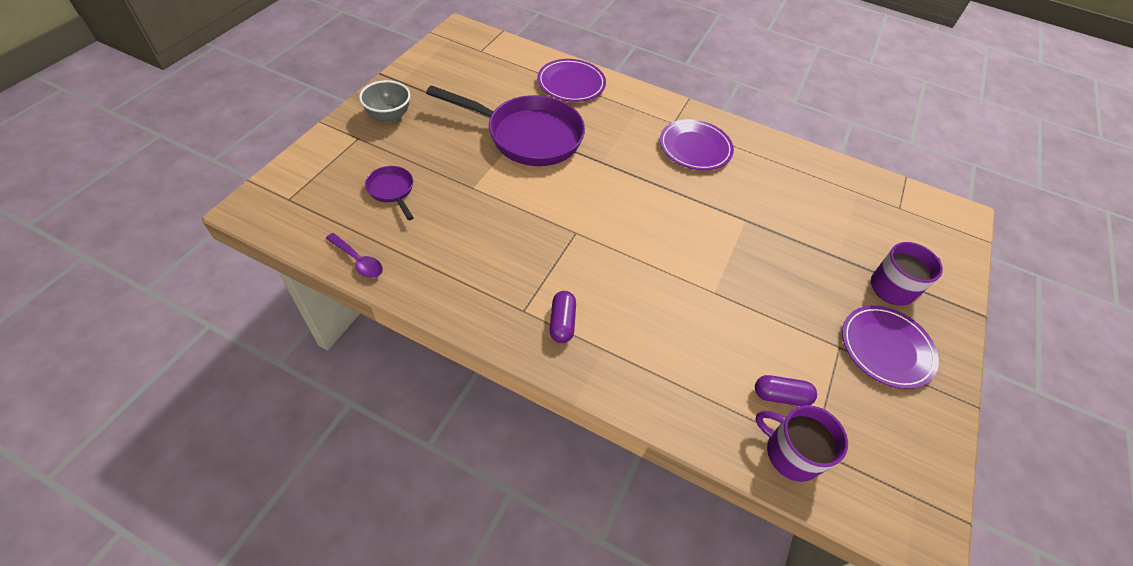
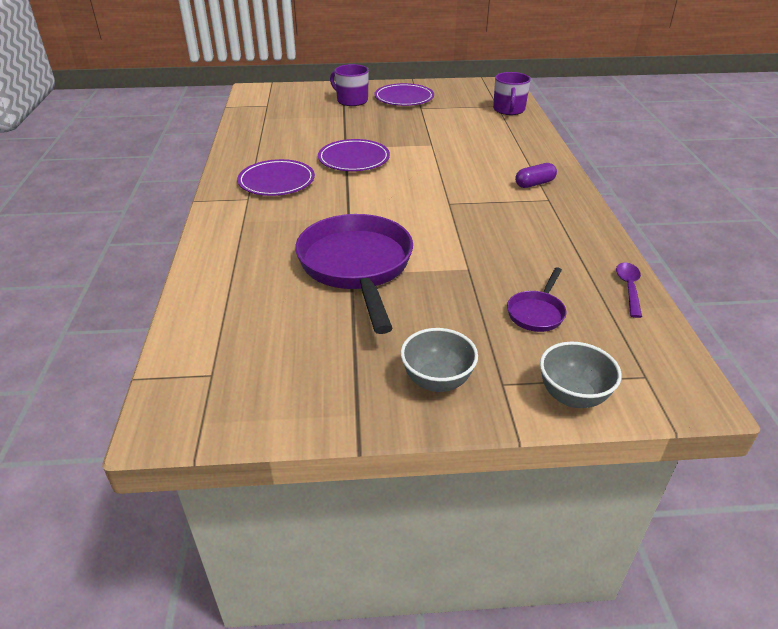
camera: 115 degrees left, 15 degrees down
(316, 158) = (572, 396): none -> grey bowl
(571, 83) = (230, 273): purple plate -> purple plate (354, 159)
(780, 396) = (479, 116): purple capsule -> none

